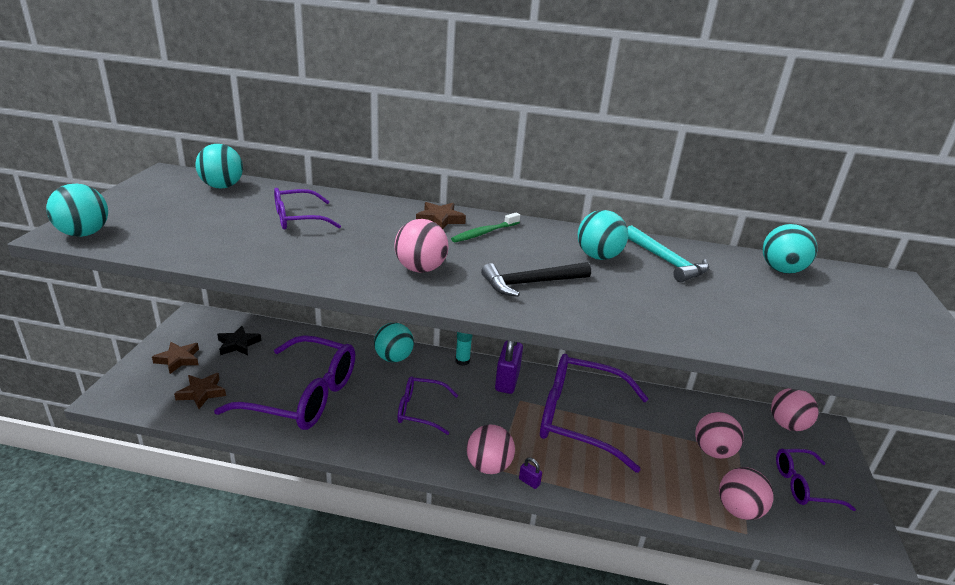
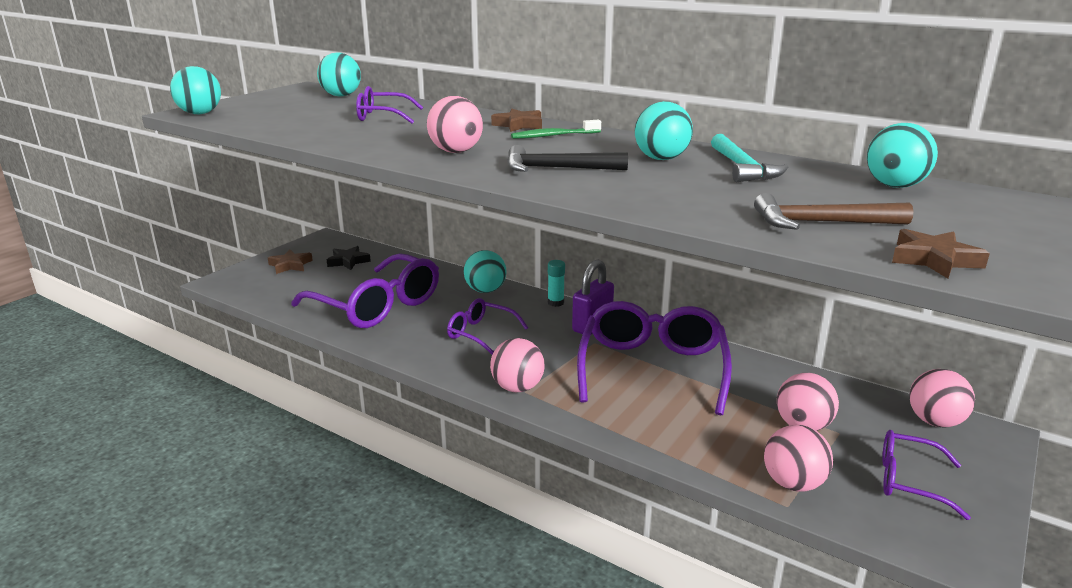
camera: 25 degrees right, 5 degrees down
(202, 393) = (292, 290): brown star -> brown star (934, 259)
(529, 482) = (551, 408): purple padlock -> none
(580, 419) = (652, 369): purple glasses -> purple glasses turned 60 degrees clockwise
(778, 327) = (821, 223): none -> brown hammer

